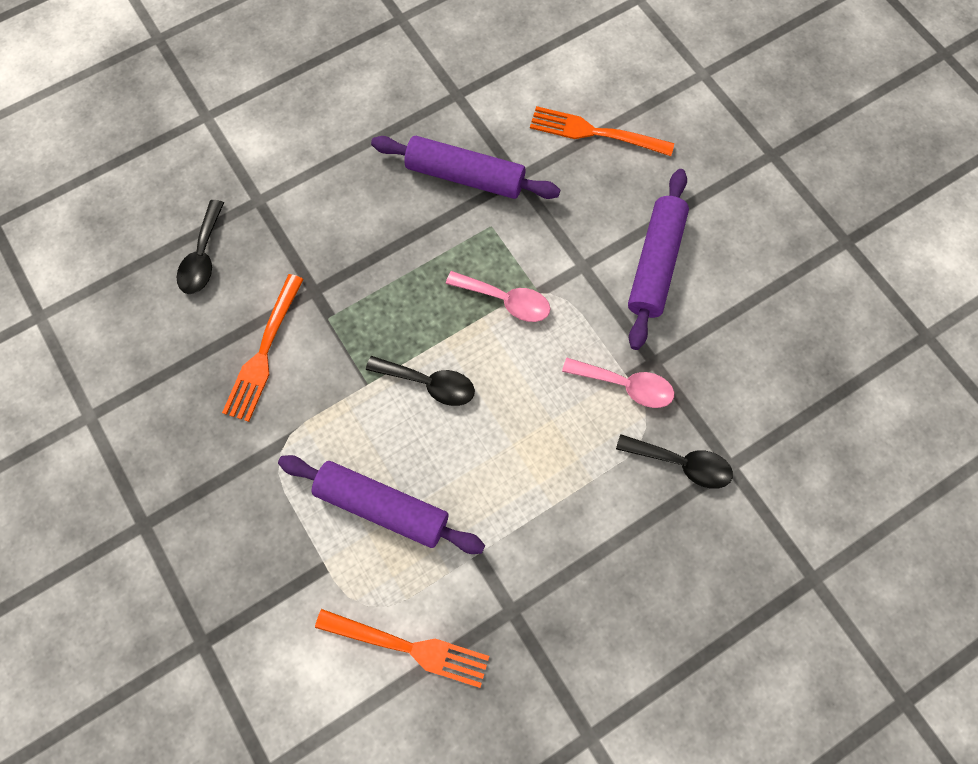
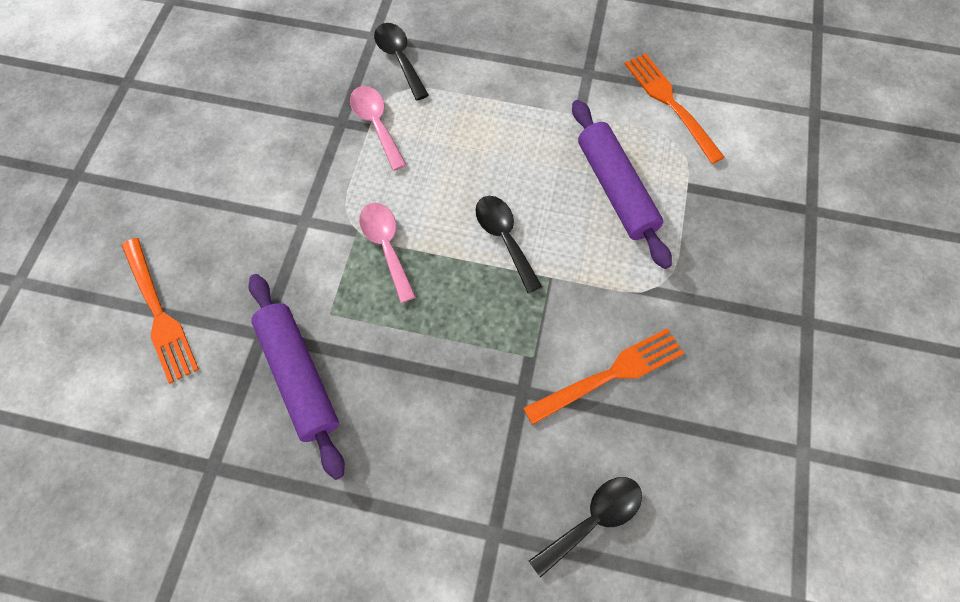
camera: 135 degrees left, 5 degrees down
(655, 264) = (257, 177): purple rolling pin -> none

